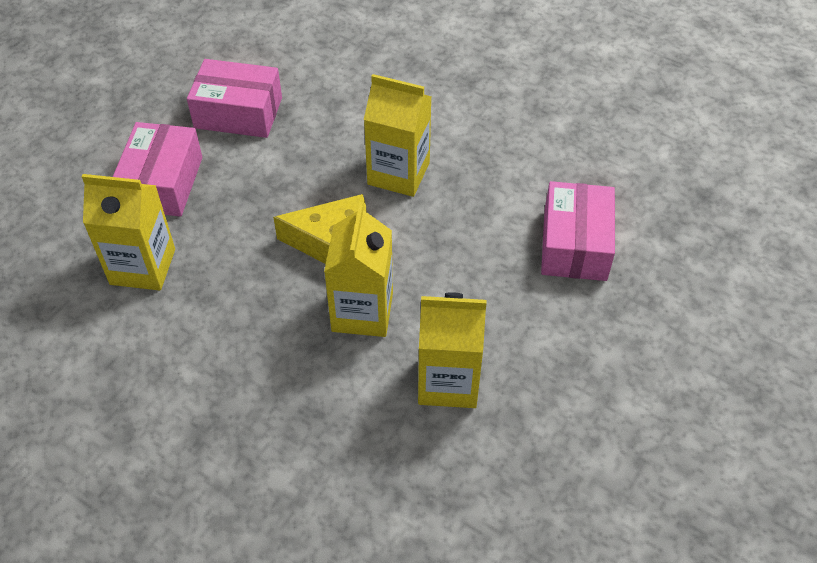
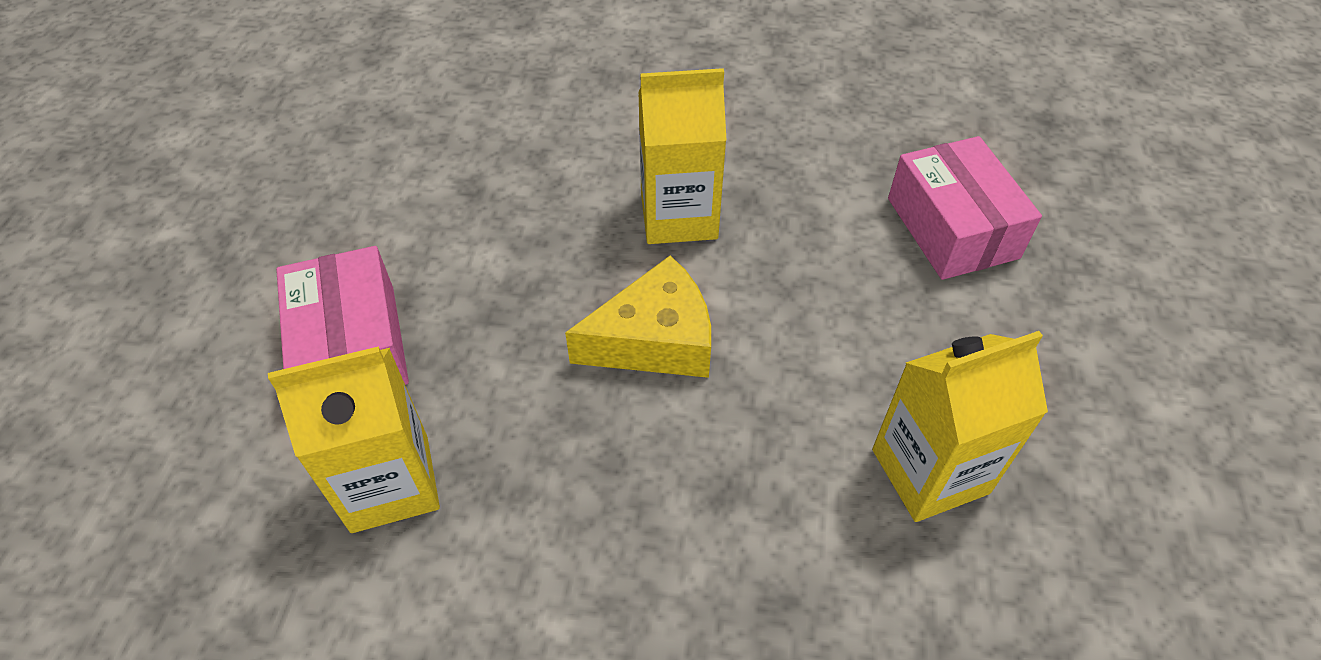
camera: 25 degrees left, 0 degrees up
(238, 113) = (410, 209): pink box -> none
(362, 312) = (753, 420): yellow carton -> none

